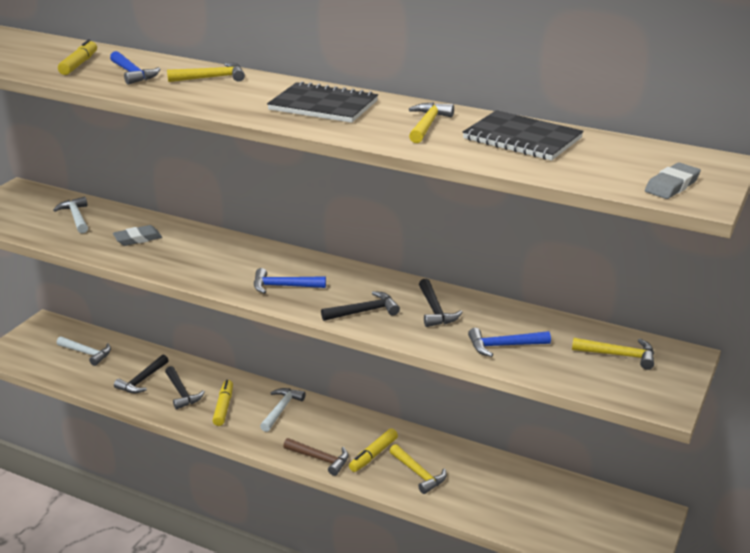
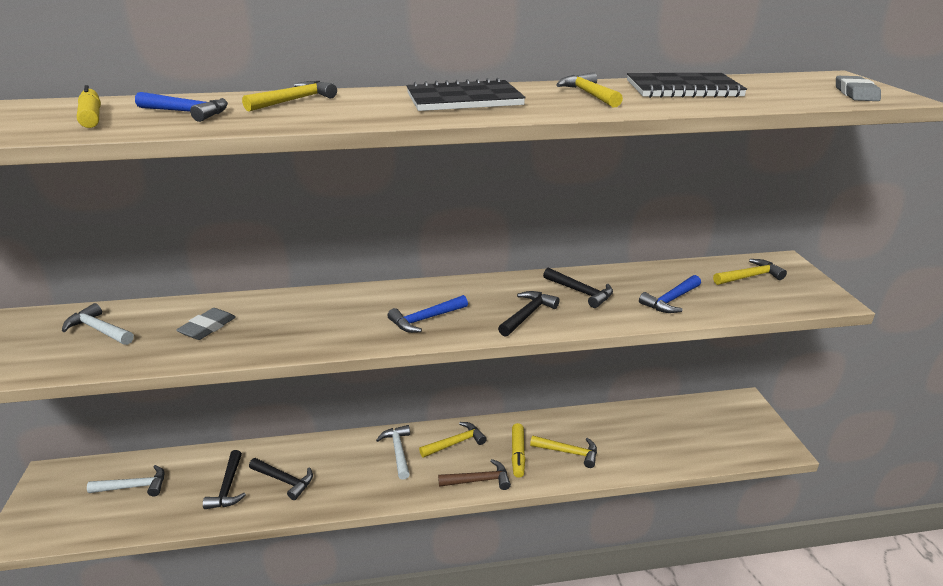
camera: 35 degrees left, 0 degrees up
(223, 407) = (341, 475): yellow marker -> none
(332, 423) = (455, 443): none -> yellow hammer

